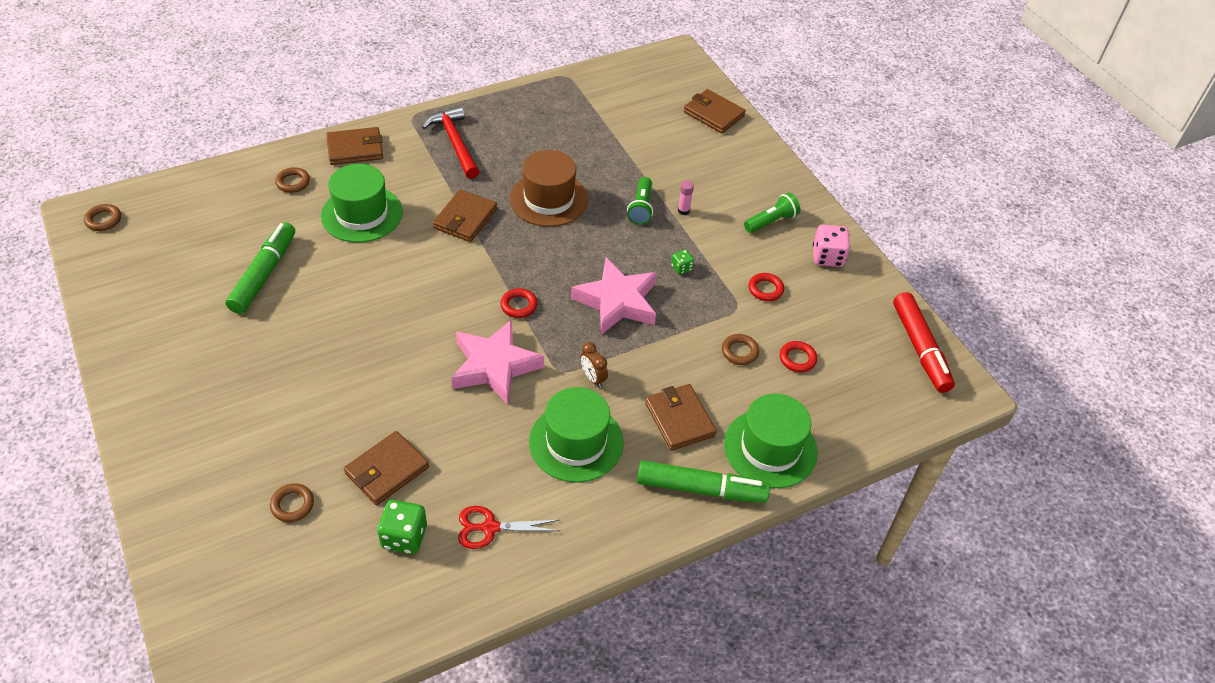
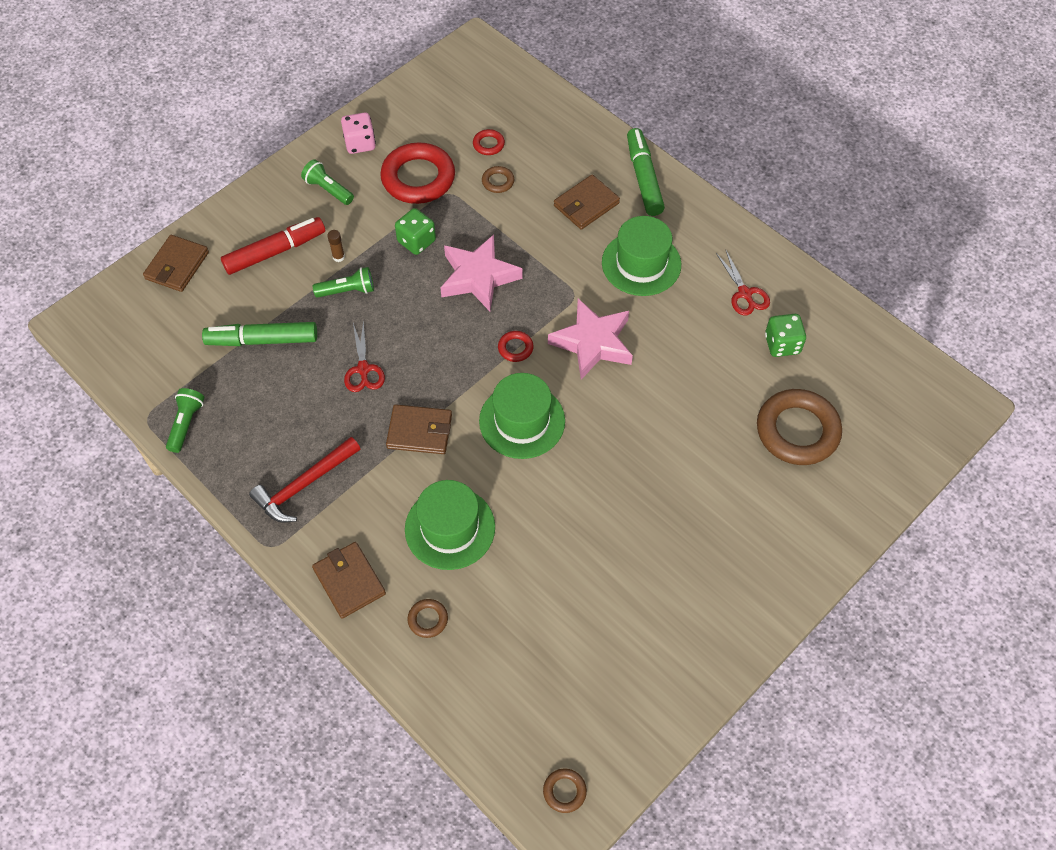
camera: 105 degrees left, 10 degrees up
(264, 274) = (570, 579): green marker -> green marker (262, 340)
(292, 505) = (797, 431): brown ring -> brown ring, size x2.27
(387, 470) = (732, 379): brown wallet -> none
(548, 94) = (186, 424): none -> green flashlight
(549, 199) = (363, 369): brown hat -> red scissors
(593, 378) = (572, 270): brown clock -> none
(681, 268) = (416, 241): green dice -> green dice, size x1.84
(683, 211) = (338, 257): pink glue stick -> brown glue stick
(765, 289) = (418, 178): red ring -> red ring, size x2.27
(770, 448) = (586, 145): green hat -> green hat (522, 421)
(920, 348) = (443, 73): red marker -> red marker (275, 252)

